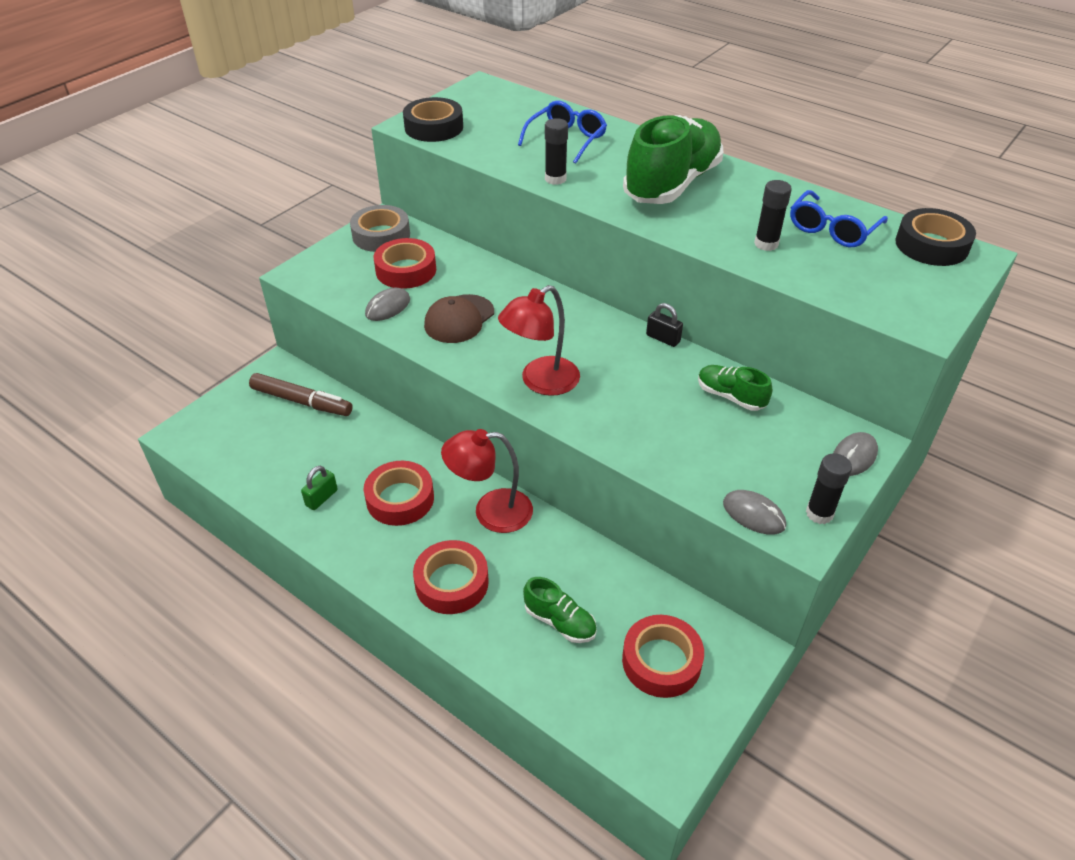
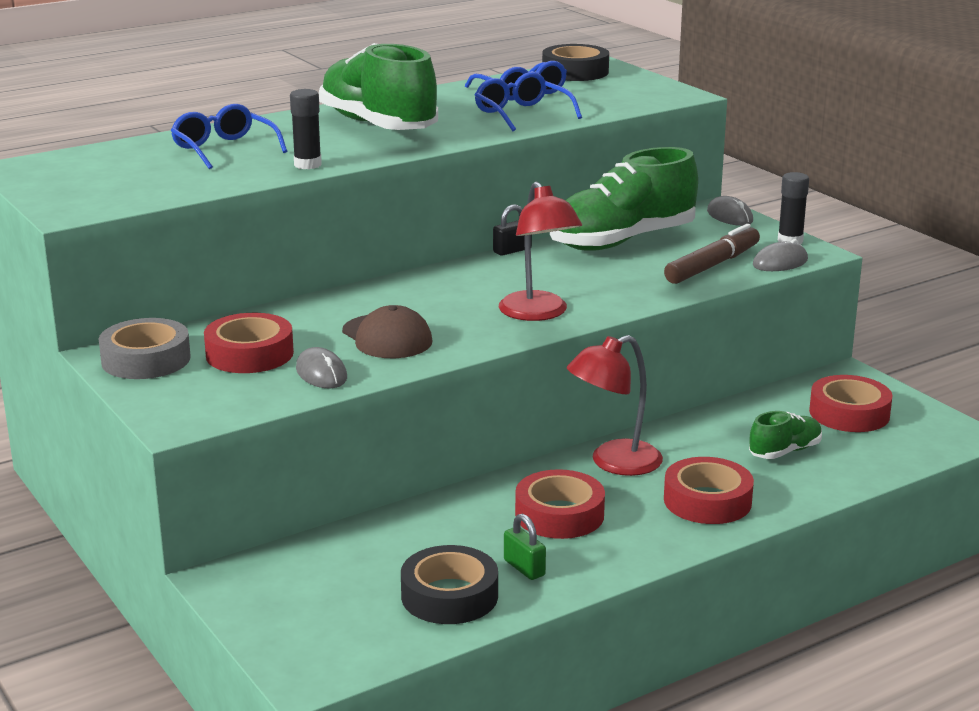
camera: 70 degrees left, 20 degrees down
(302, 401) = (319, 564): brown marker -> brown marker (712, 265)
(434, 127) = (98, 201): black tape -> black tape (449, 596)
(491, 512) = (614, 463): red lamp -> red lamp turned 45 degrees clockwise
(730, 396) = (622, 241): green shoe -> green shoe, size x2.10
(766, 244) = (522, 114): black glue stick -> blue glasses

